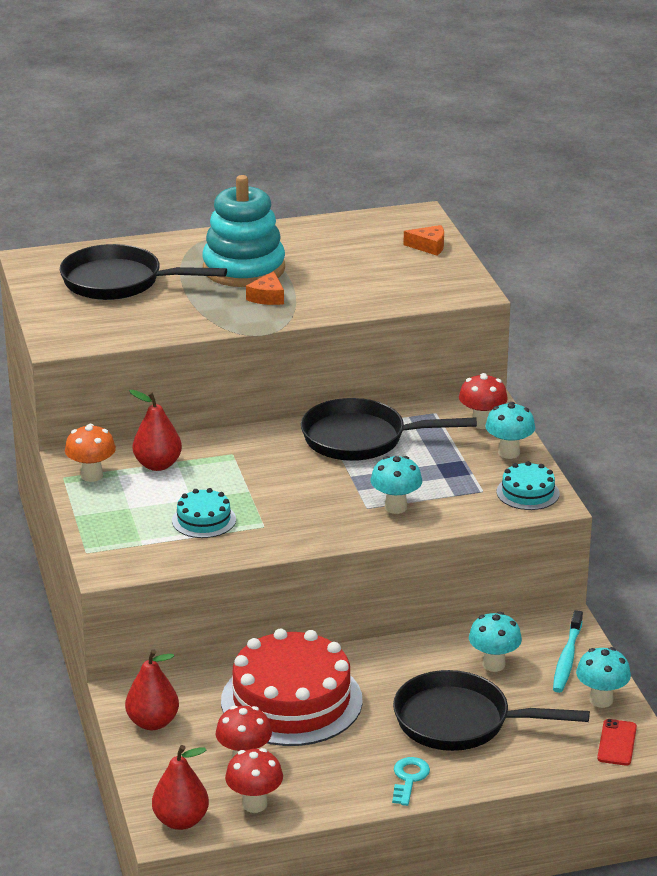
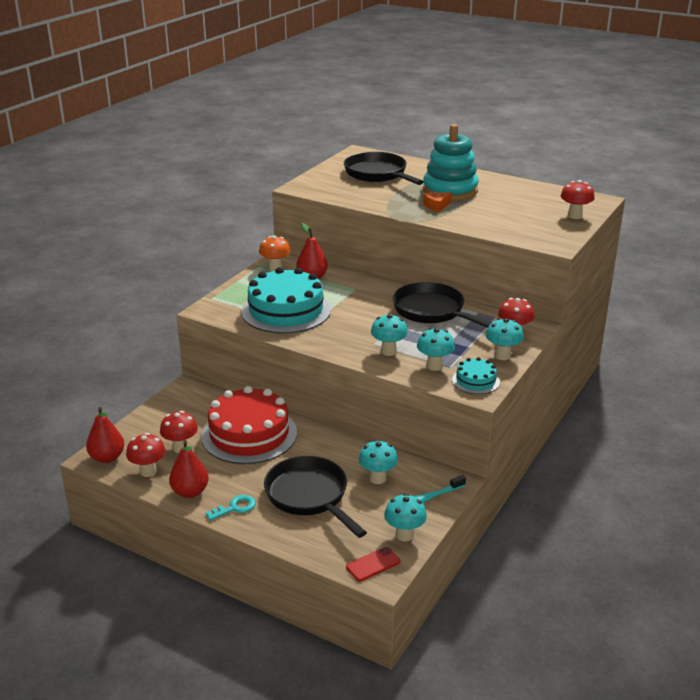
camera: 45 degrees right, 0 degrees up
(153, 722) = (175, 407): red pear -> red pear (190, 492)
(204, 520) = (286, 310): turquoise cake -> turquoise cake, size x2.13
(429, 246) = (574, 216): orange cheese -> red mushroom
(466, 498) = (434, 366): none -> turquoise mushroom

